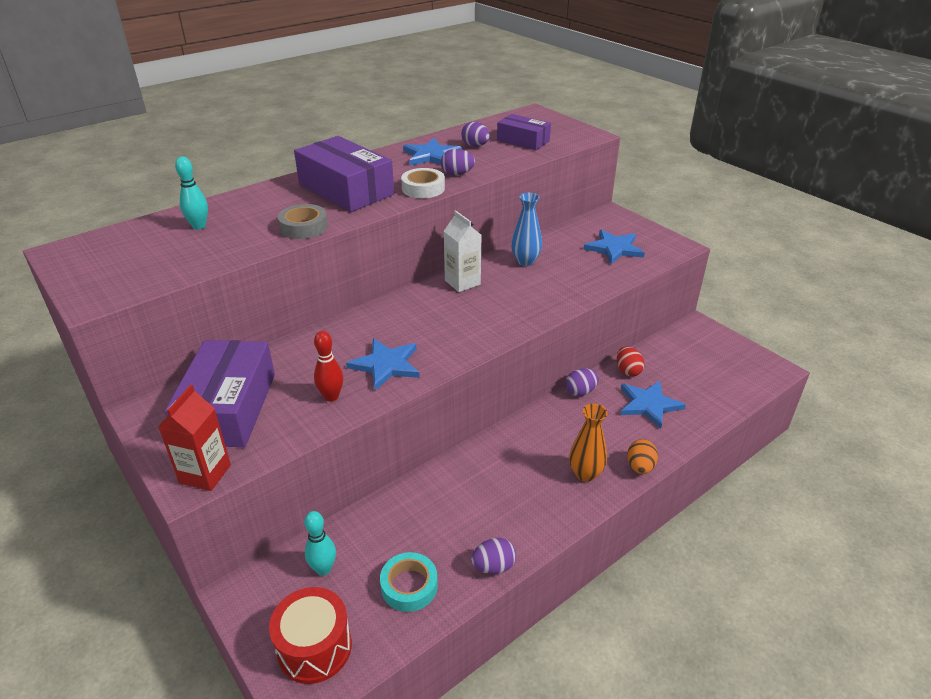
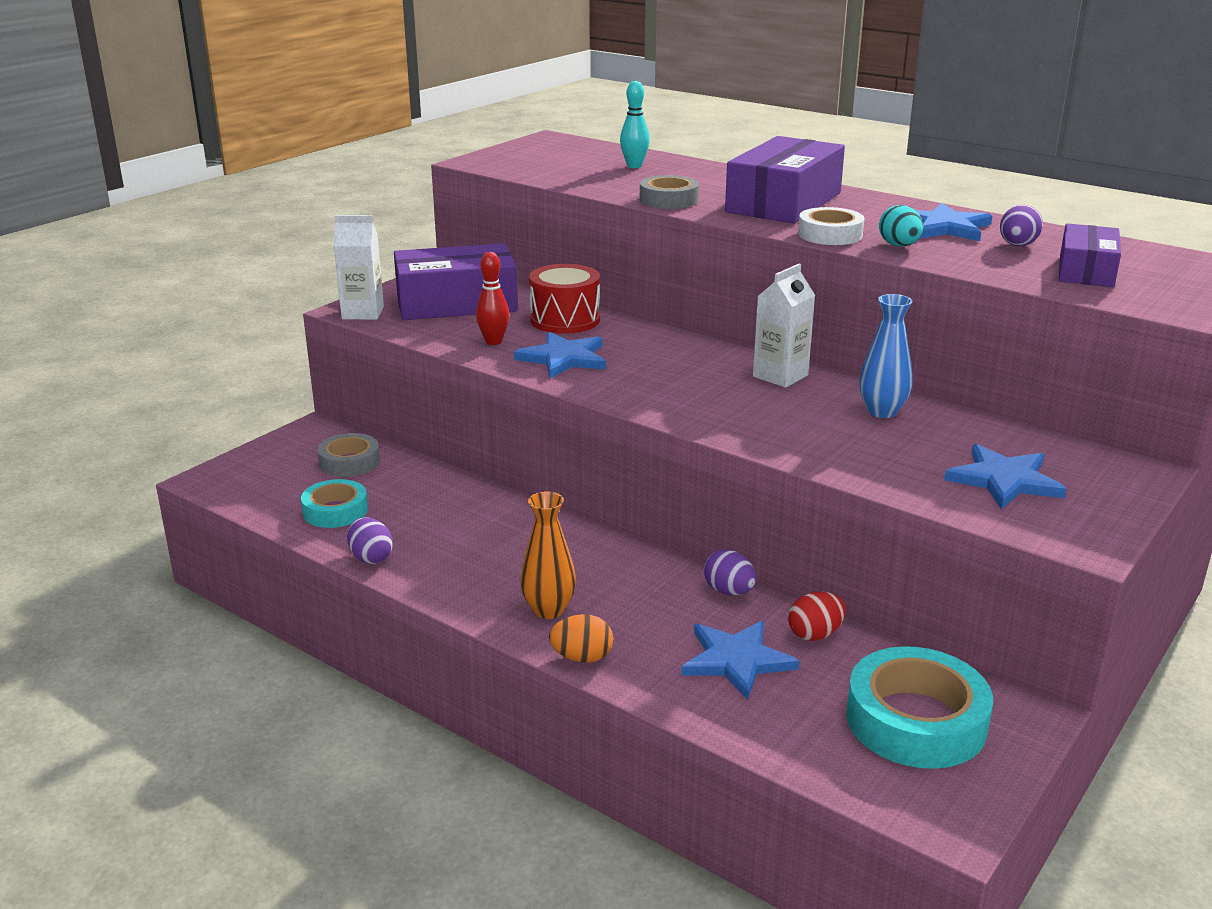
camera: 75 degrees right, 10 degrees down
(205, 474) = (363, 313): red carton -> white carton
(314, 647) = (257, 476): red drum -> red drum (565, 320)
(323, 569) = (349, 462): turquoise bowling pin -> grey tape
(457, 174) = (899, 246): purple egg -> turquoise egg
(702, 358) = (916, 721): none -> turquoise tape

